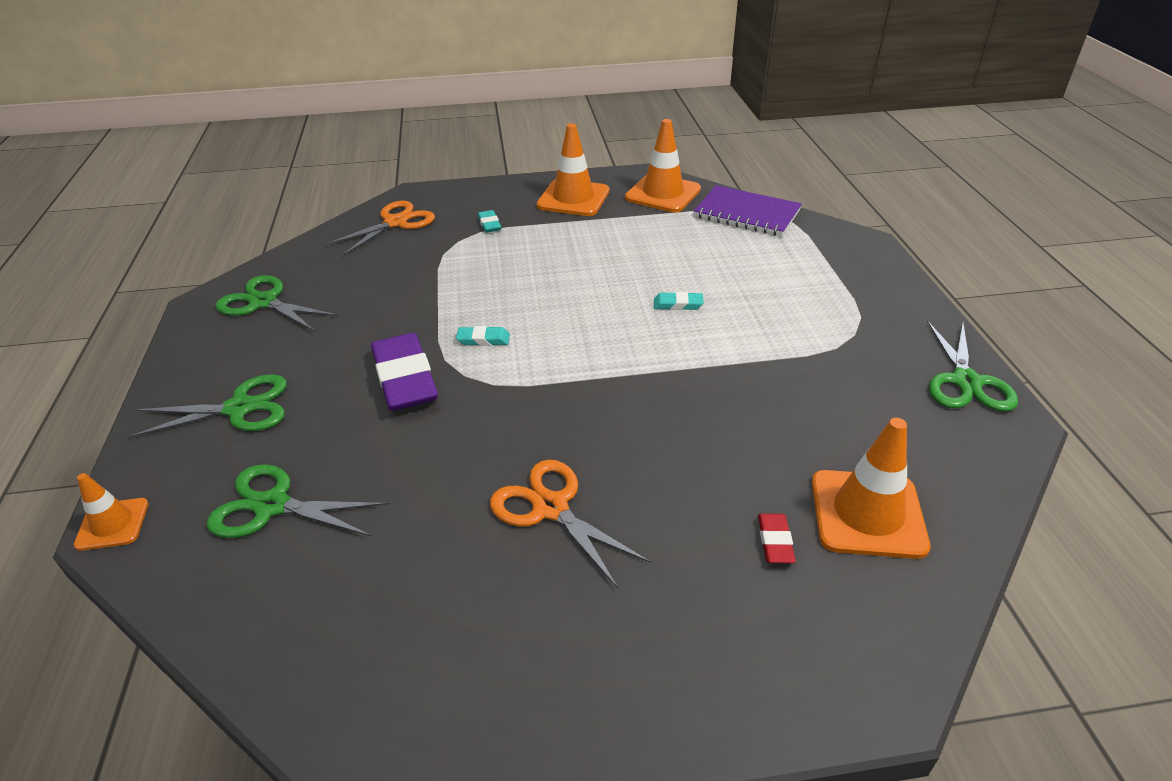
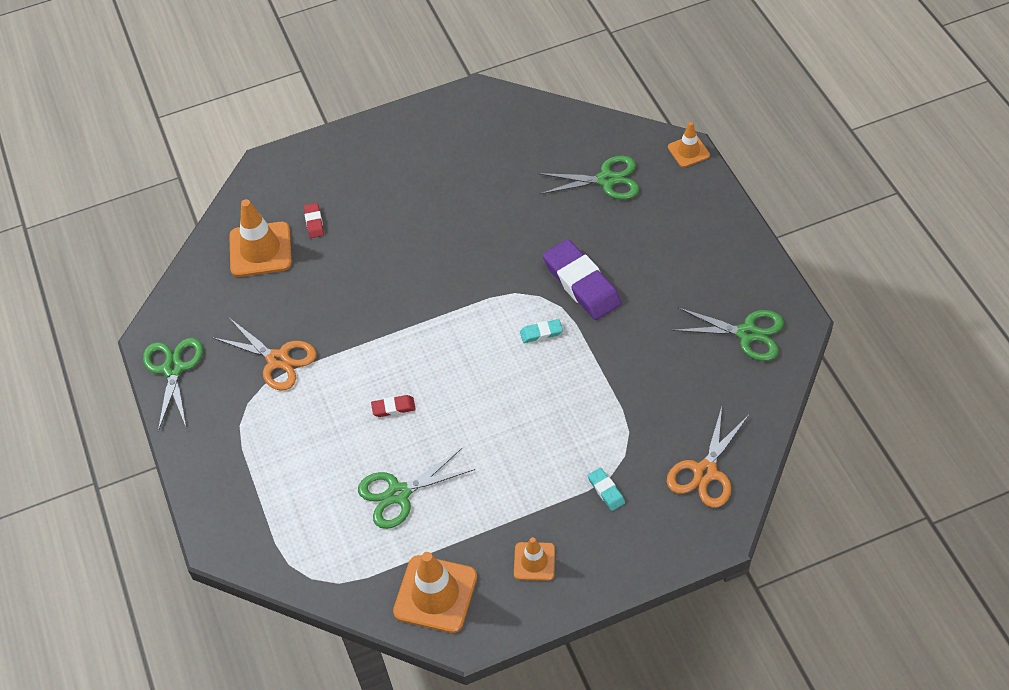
camera: 170 degrees right, 15 degrees up
(240, 408) = (680, 235): green scissors -> green scissors (398, 494)
(550, 507) = (444, 214): orange scissors -> orange scissors (278, 360)
(573, 198) = (534, 561): orange traffic cone -> orange traffic cone, size x0.57
(678, 304) = (393, 408): turquoise eraser -> red eraser
(747, 214) = (338, 571): purple notebook -> none

